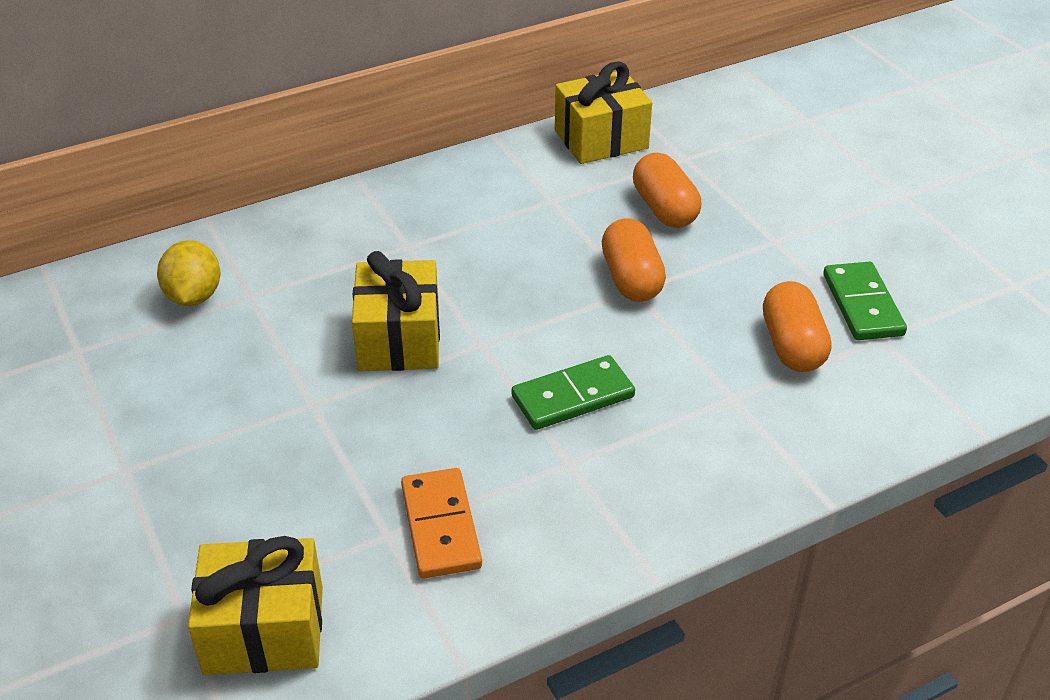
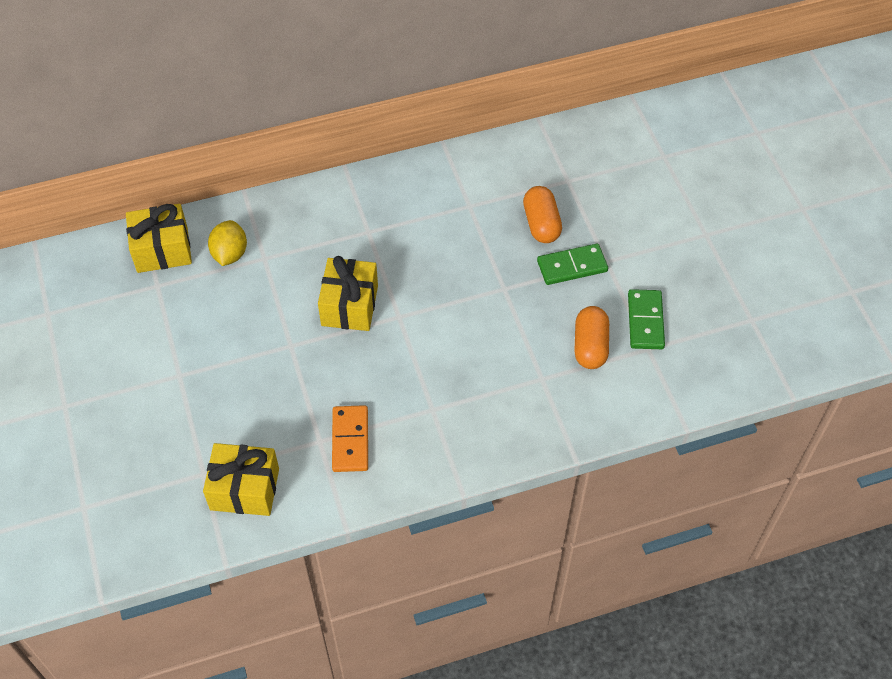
camera: 10 degrees right, 15 degrees up
(572, 396) = (445, 363): green domino -> green domino (572, 266)
(601, 139) = (515, 156): yellow gift -> yellow gift (162, 250)
(631, 279) = (504, 279): orange capsule -> none

